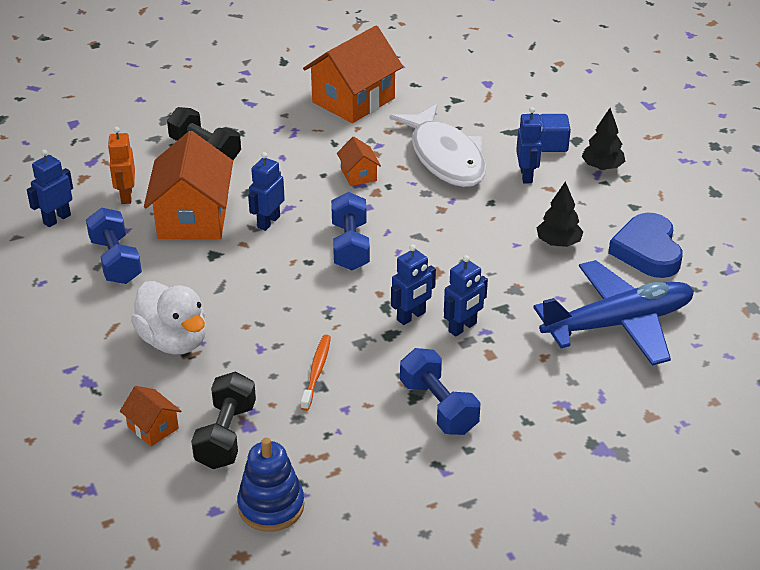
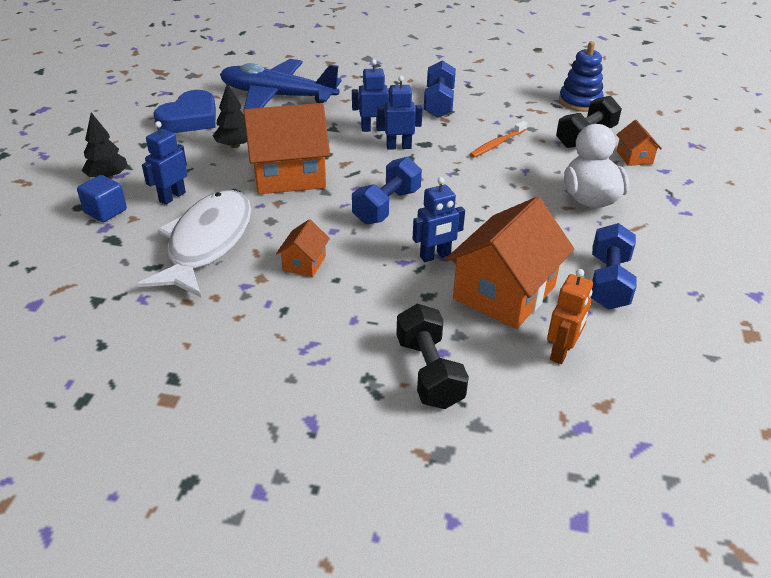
camera: 145 degrees left, 0 degrees up
(57, 219) = (656, 358): blue robot -> none
(353, 100) = (193, 357): orange house -> orange house (289, 175)

